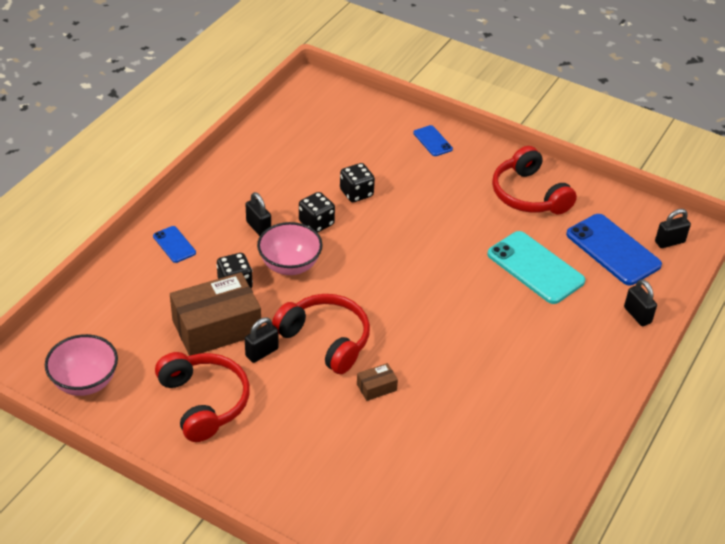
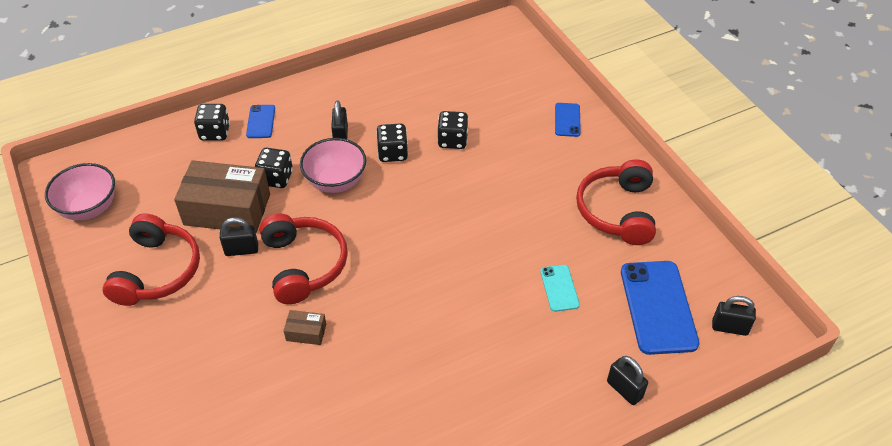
camera: 35 degrees right, 5 degrees up
(140, 271) = (215, 132): none -> black dice
(535, 268) = (559, 288): turquoise phone -> turquoise phone, size x0.51
(637, 315) = (624, 390): black padlock -> black padlock turned 45 degrees counterclockwise

